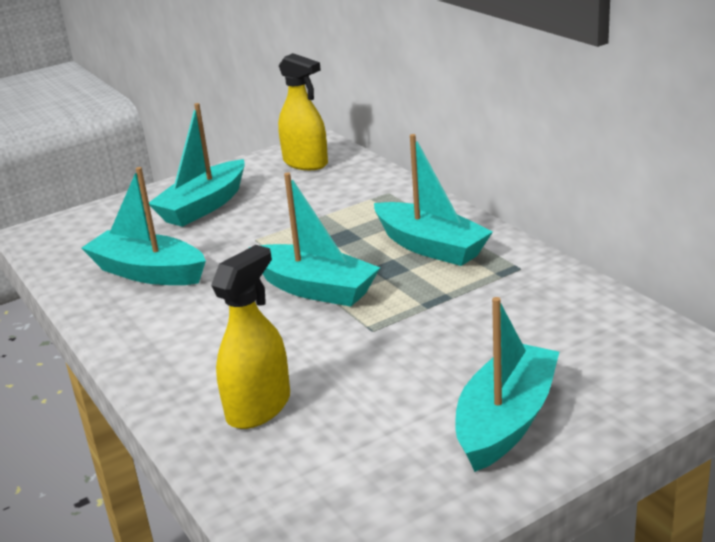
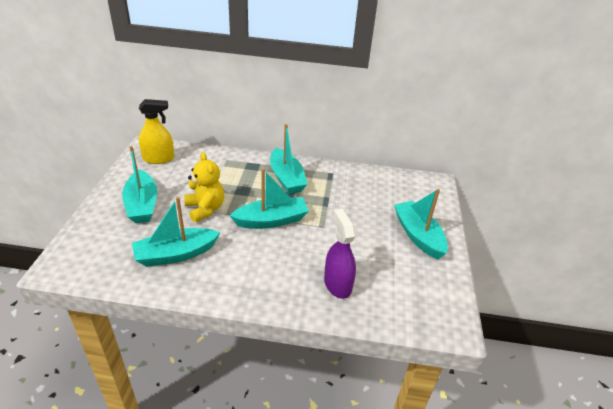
camera: 55 degrees left, 10 degrees up
(258, 407) = (337, 284): yellow spray bottle -> purple spray bottle
(260, 239) = (205, 209): none -> yellow teddy bear
(430, 247) = (286, 178): turquoise boat -> turquoise boat turned 75 degrees clockwise

